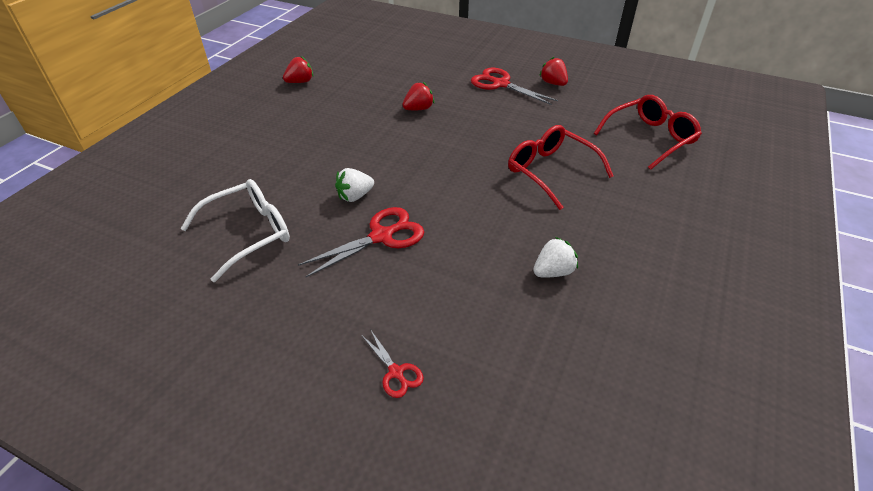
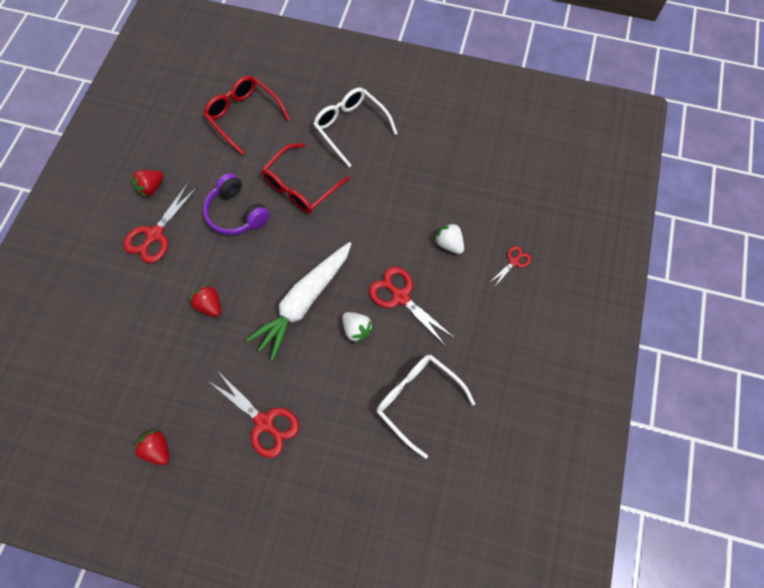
camera: 100 degrees left, 25 degrees up
(289, 131) = (264, 422): none -> red scissors
(402, 163) = (304, 302): none -> white carrot
(519, 127) = (236, 213): none -> purple headphones
(553, 271) = (412, 182): white strawberry -> white strawberry (449, 244)
(645, 221) = (350, 127): none -> white glasses

